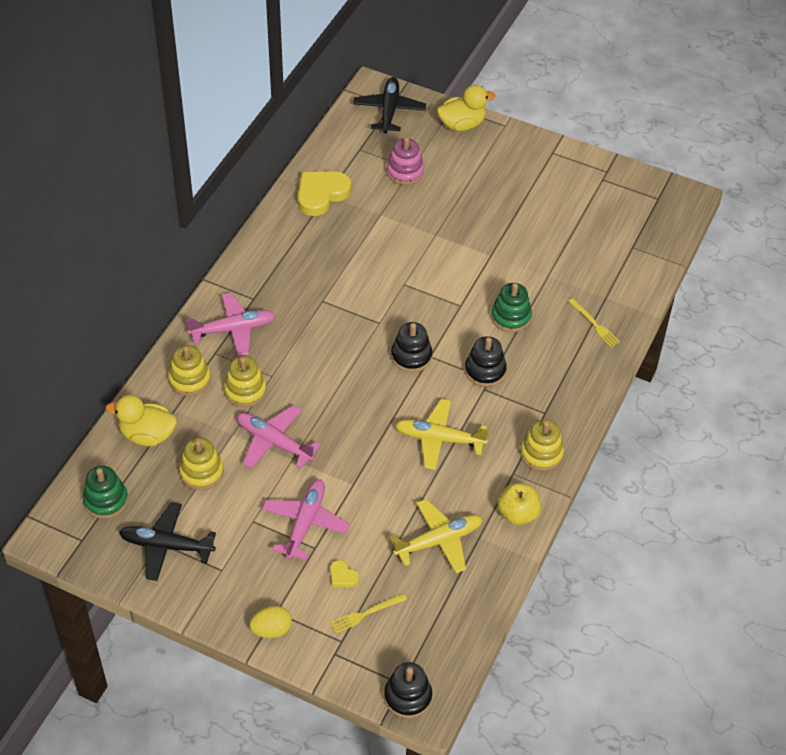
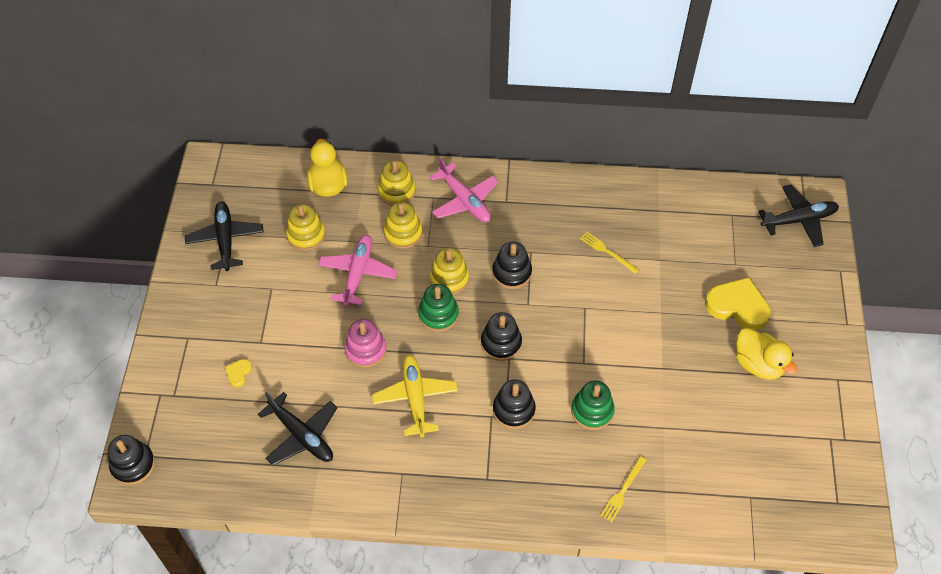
camera: 70 degrees right, 5 degrees up
(106, 500) = (254, 184): green stacking toy -> green stacking toy (438, 315)
(271, 630) = (169, 340): yellow egg -> none
(305, 523) = (283, 326): pink plane -> none
(321, 194) = (656, 206): yellow heart -> yellow heart (737, 306)
(338, 322) = (511, 273): none -> black stacking toy
(366, 614) = (206, 404): yellow fork -> yellow fork (607, 252)
(405, 172) = (726, 260): pink stacking toy -> pink stacking toy (365, 350)
(438, 541) = (302, 435): yellow plane -> black plane
(462, 125) = (821, 286): yellow duck -> yellow duck (758, 364)
(517, 514) = (356, 492): yellow apple -> none
(541, 454) = (435, 491): yellow stacking toy -> yellow stacking toy (449, 278)

